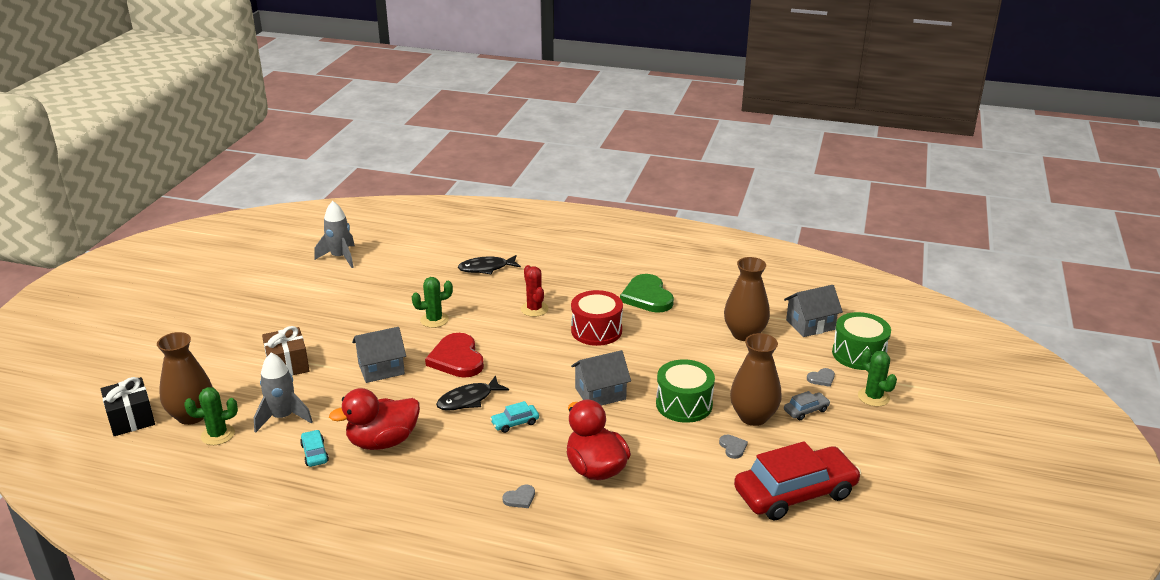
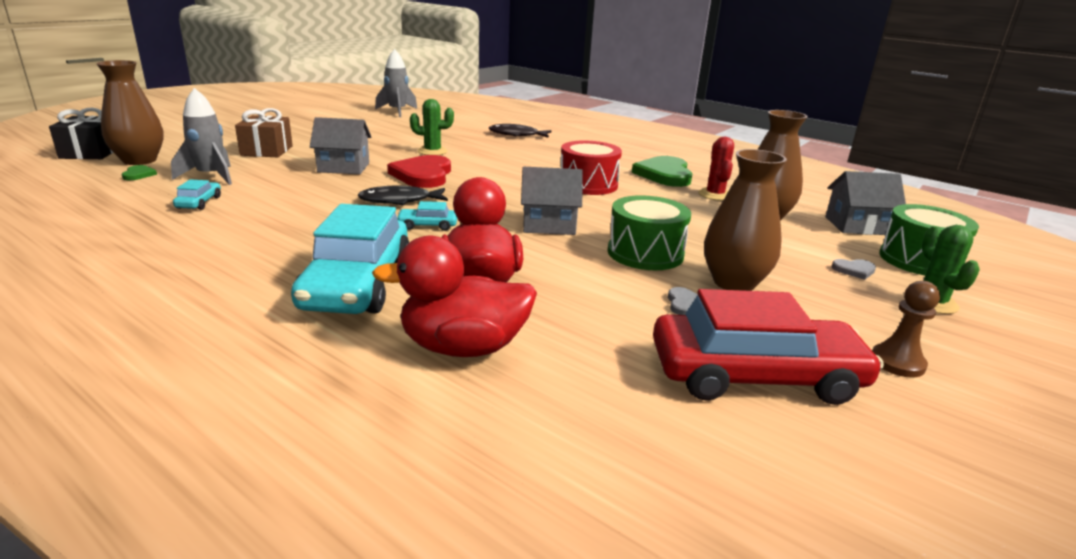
camera: 20 degrees right, 5 degrees down
(218, 435) = (138, 174): green cactus -> green heart
(383, 442) = (274, 209): red duck -> red duck (463, 347)
(520, 498) = (357, 284): grey heart -> turquoise car
(534, 309) = (536, 162): red cactus -> red cactus (715, 195)
(806, 410) = (817, 293): grey car -> none
(865, 457) = (897, 362): none -> brown pawn

